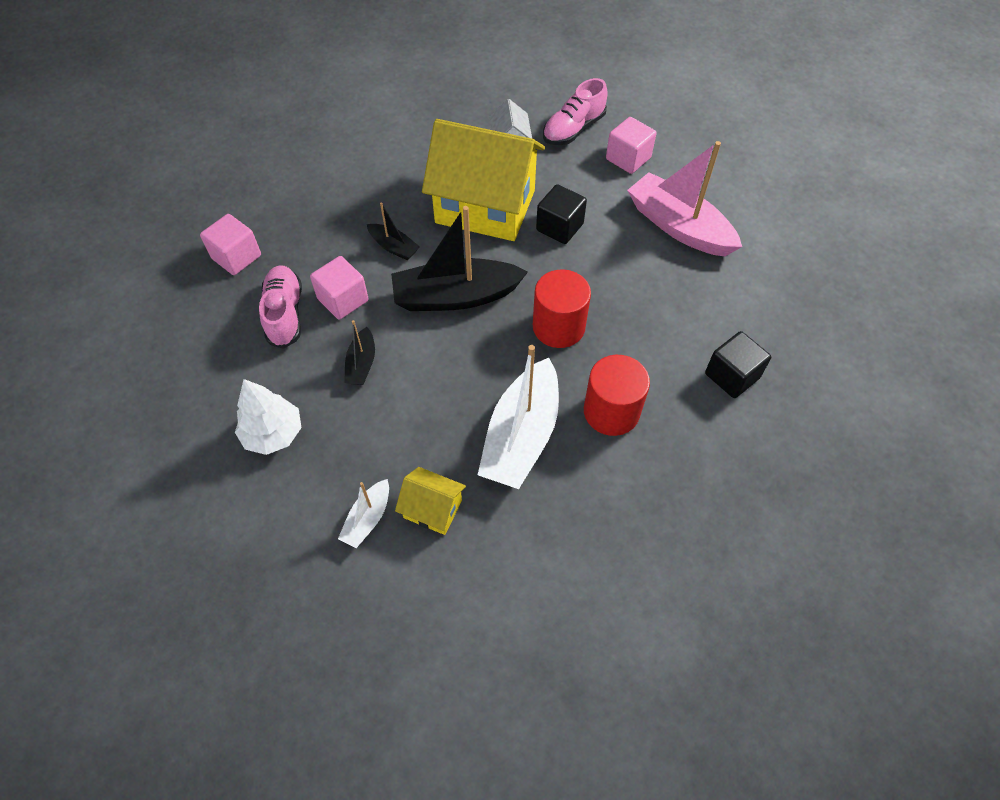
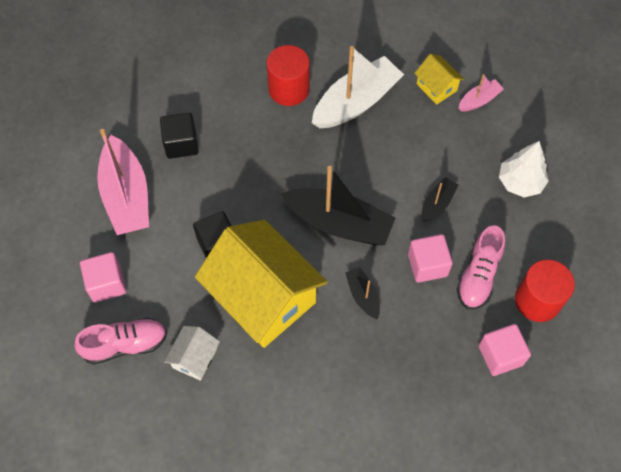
camera: 150 degrees left, 5 degrees up
(367, 519) = (479, 100): white boat -> pink boat
(558, 327) = (280, 161): red cylinder -> red cylinder (537, 300)
(732, 376) = (194, 73): black cube -> black cube (181, 144)

